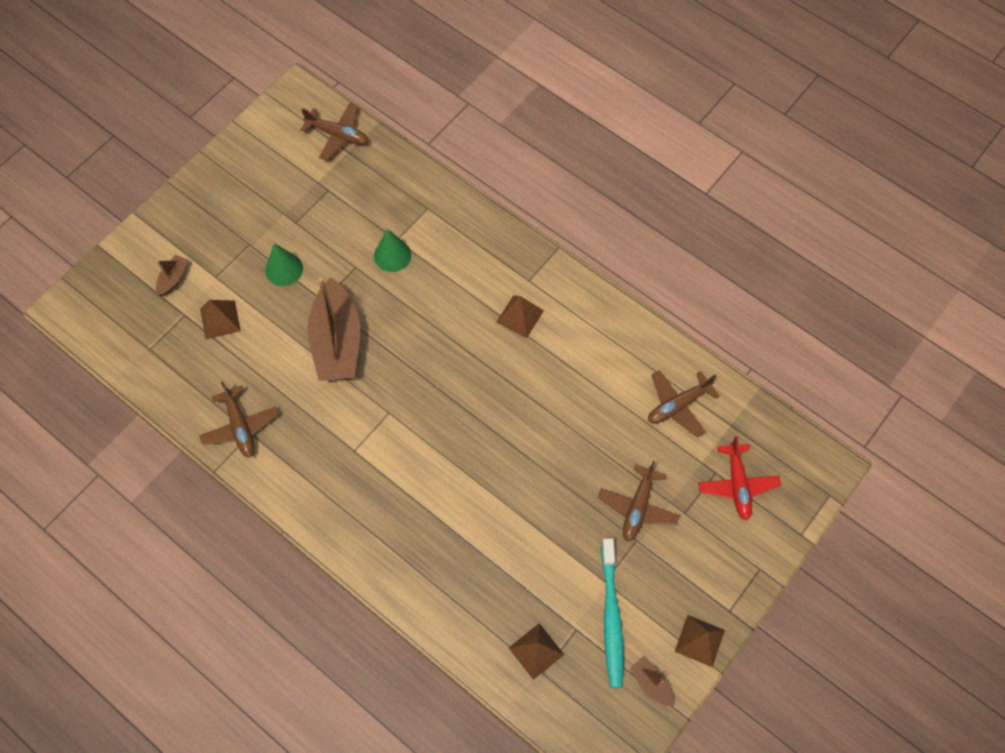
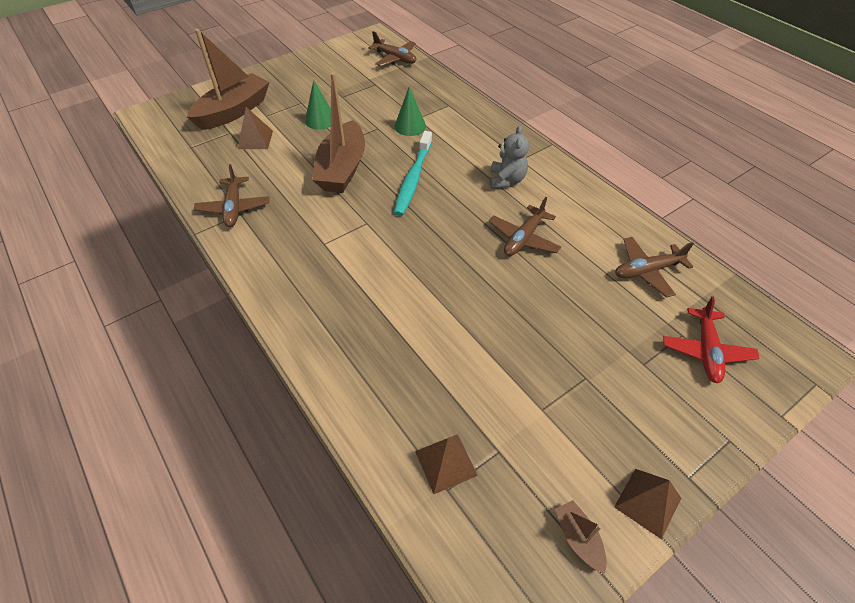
camera: 15 degrees right, 15 degrees down
(173, 279) = (233, 111): brown boat -> brown boat, size x2.31
(520, 316) = (506, 180): brown pyramid -> grey teddy bear
(611, 617) = (542, 448): turquoise toothbrush -> turquoise toothbrush (413, 179)
(637, 507) = (591, 347): brown plane -> brown plane (523, 238)

